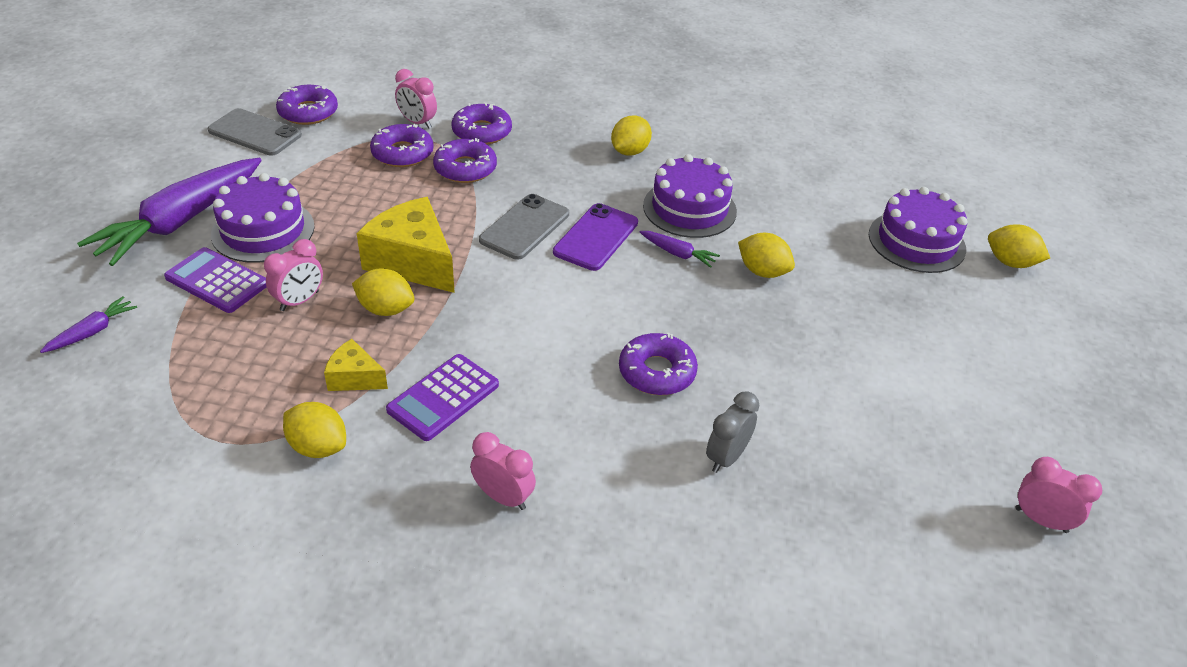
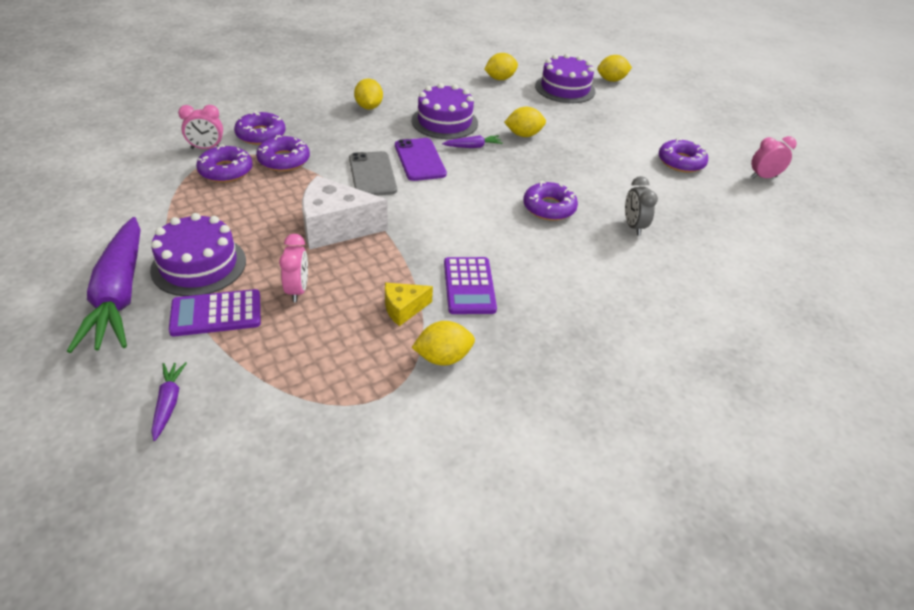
camera: 45 degrees left, 0 degrees up
(255, 133) = (84, 209): grey phone -> none
(308, 112) = (108, 177): purple donut -> purple donut (681, 162)
(385, 309) = (361, 262): yellow lemon -> yellow lemon (500, 79)
(412, 262) = (335, 227): yellow cheese -> white cheese
(503, 497) = (573, 311): pink clock -> none

